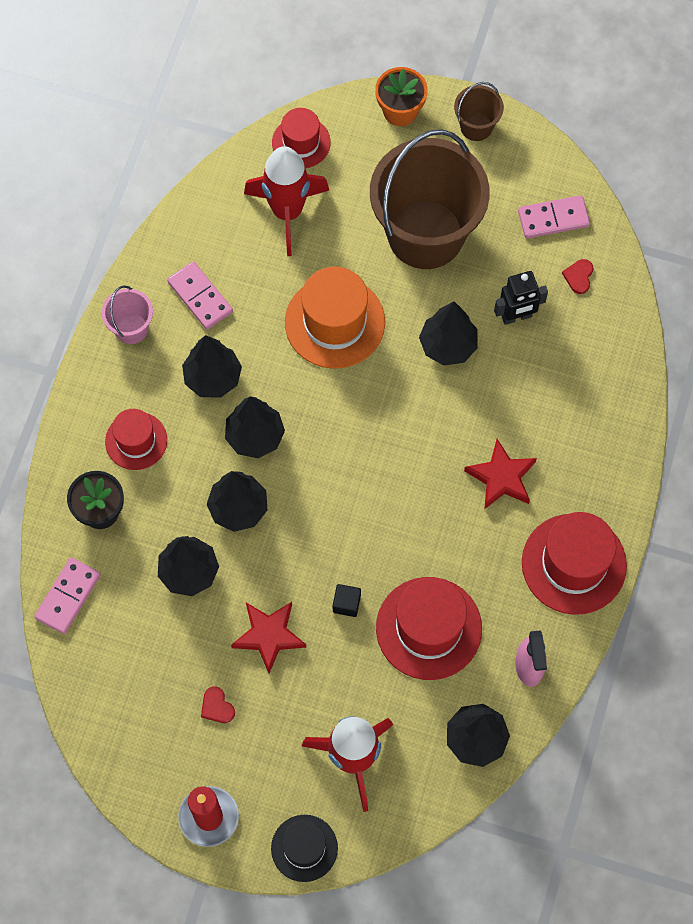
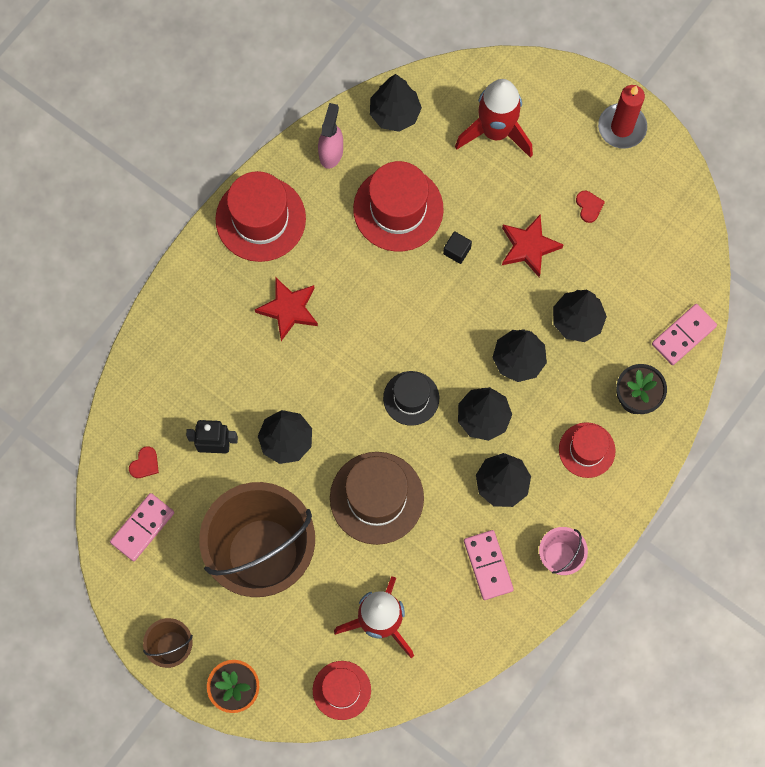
camera: 160 degrees left, 5 degrees up
(304, 848) = (556, 81): black hat -> black hat (411, 398)
(335, 322) = (376, 498): orange hat -> brown hat
(553, 219) = (142, 527): pink domino -> pink domino turned 60 degrees counterclockwise

